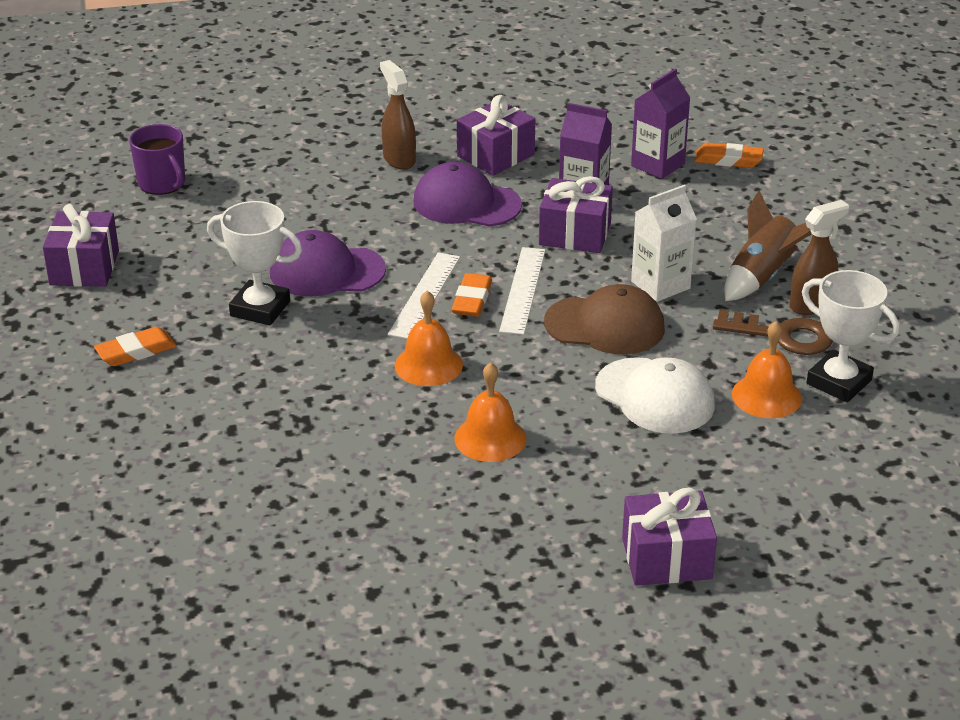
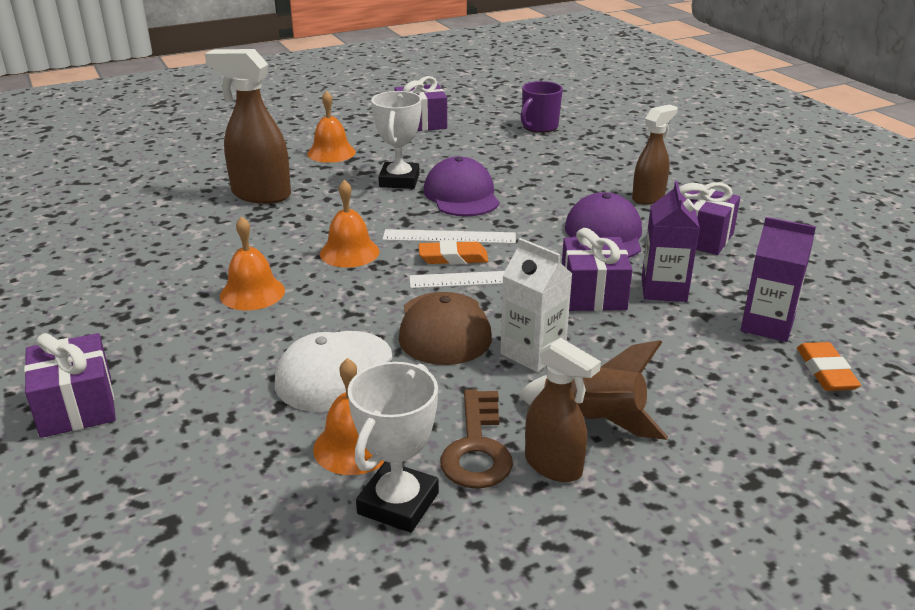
camera: 75 degrees right, 5 degrees down
(136, 351) = (331, 152): orange eraser -> orange bell
(237, 419) = (260, 194): none -> brown spray bottle

